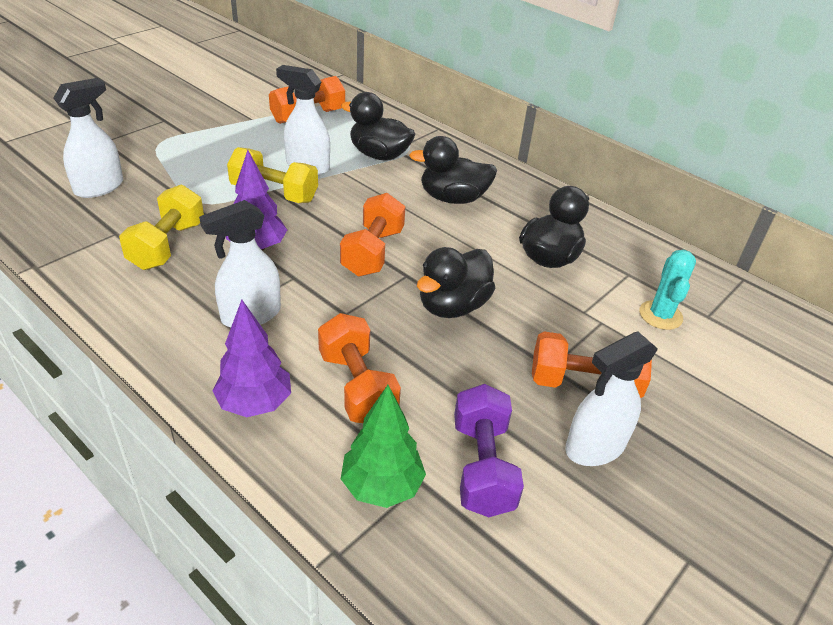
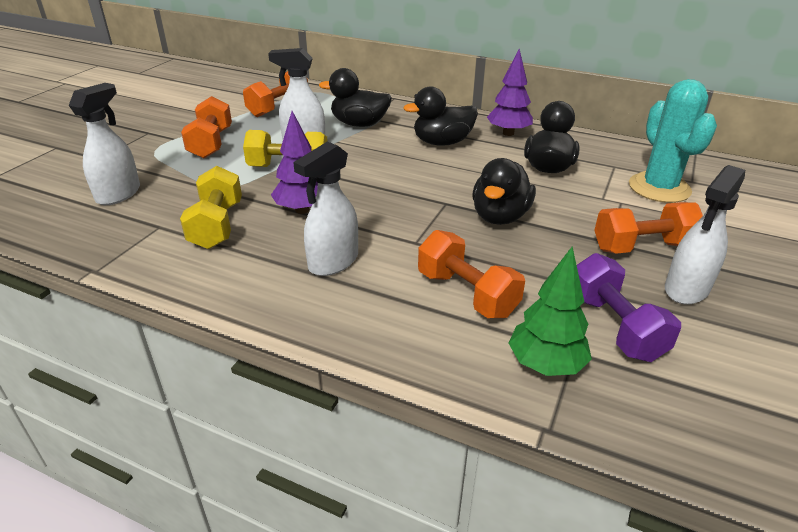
camera: 15 degrees left, 5 degrees down
(255, 403) = (387, 330): purple tree -> purple tree (508, 133)
(372, 252) = (405, 193): orange dumbbell -> orange dumbbell (211, 143)
(660, 315) = (659, 188): turquoise cactus -> turquoise cactus, size x1.63

